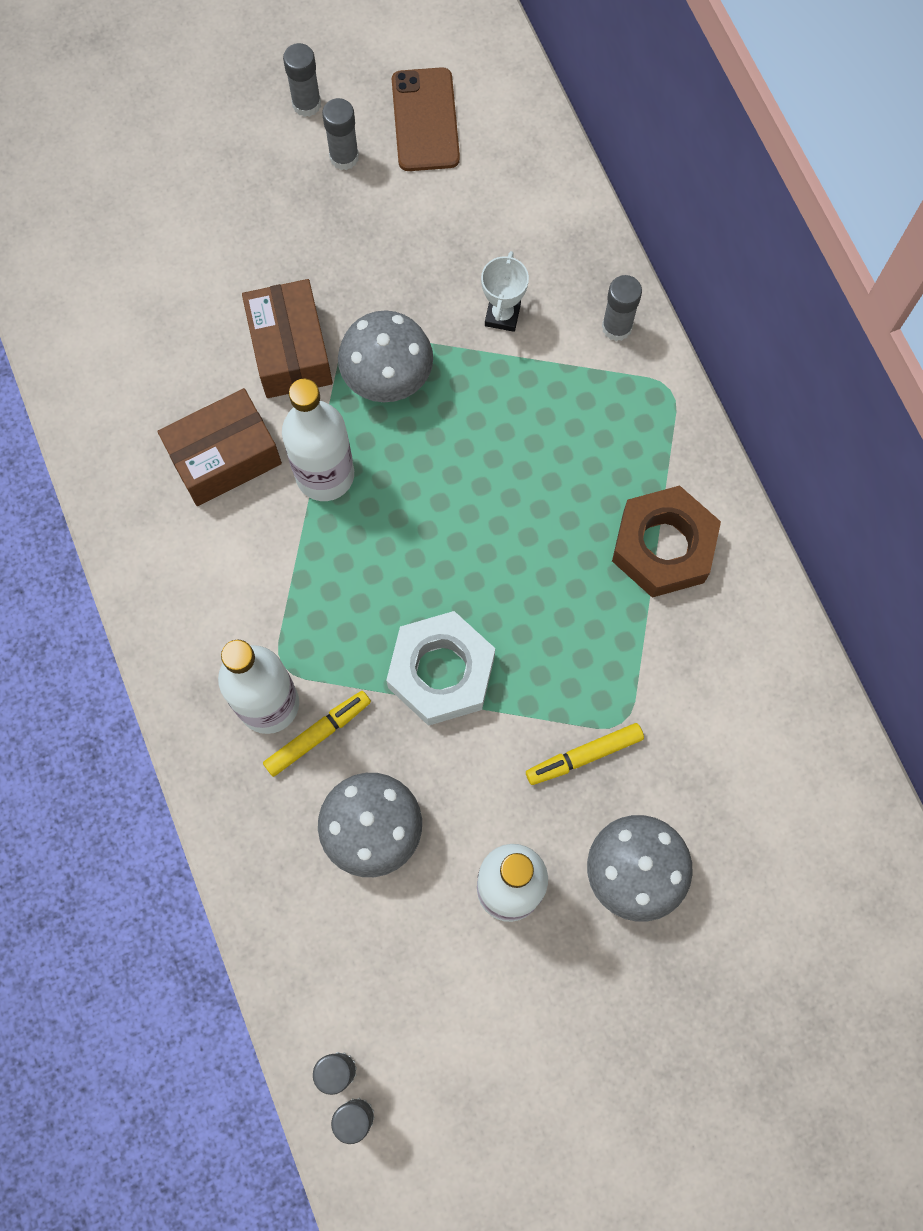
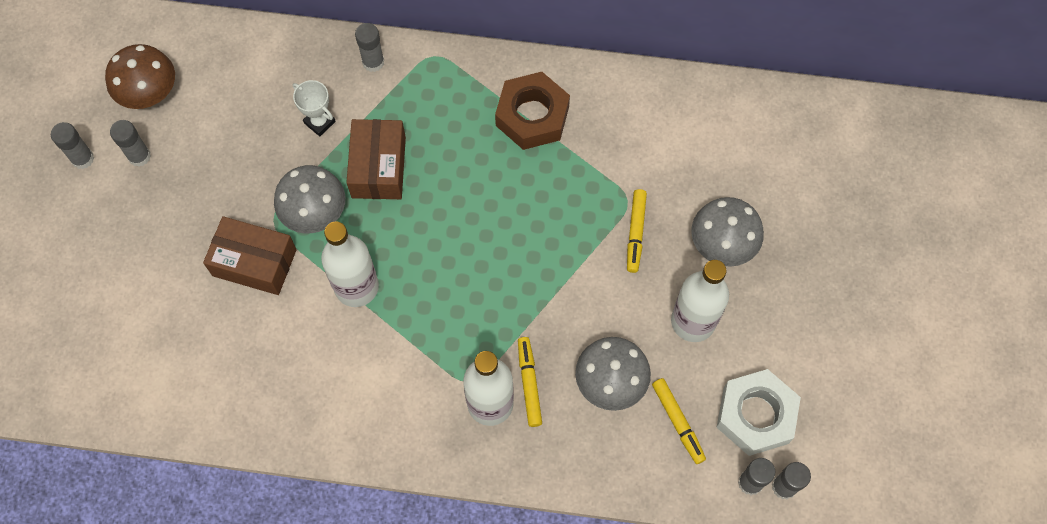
camera: 60 degrees left, 5 degrees down
(224, 457) = (302, 344): brown box -> brown box (378, 167)
(368, 938) = (677, 422): none -> yellow marker
(425, 120) = (149, 93): brown phone -> brown mushroom
(441, 672) = (533, 287): white nut -> white nut (755, 415)

